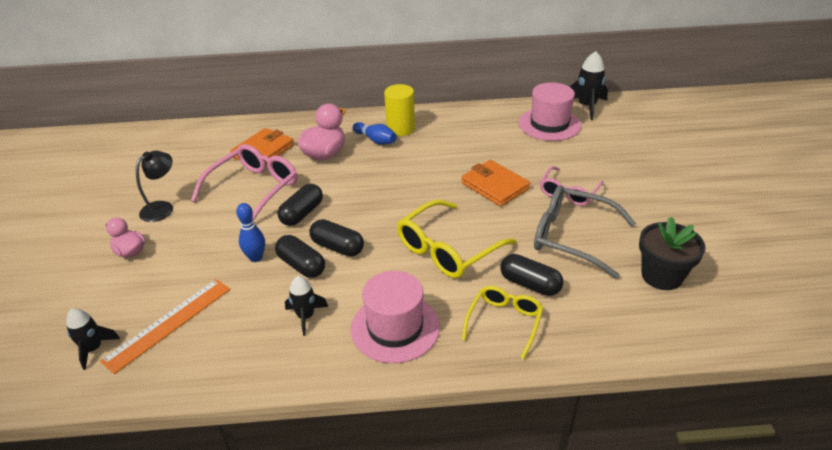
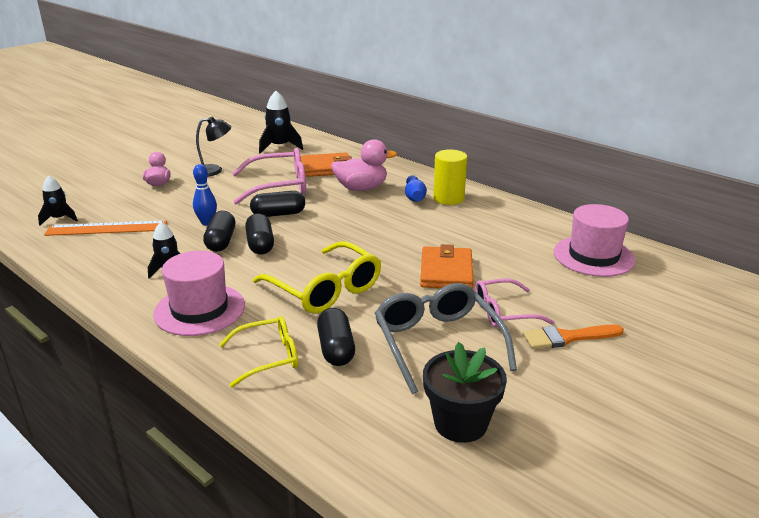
camera: 45 degrees right, 10 degrees down
(448, 249) = (325, 289): yellow glasses -> yellow glasses turned 135 degrees counterclockwise
(586, 106) = (666, 262): black rocket -> black rocket (280, 147)
(621, 186) = (568, 337): none -> orange brush

